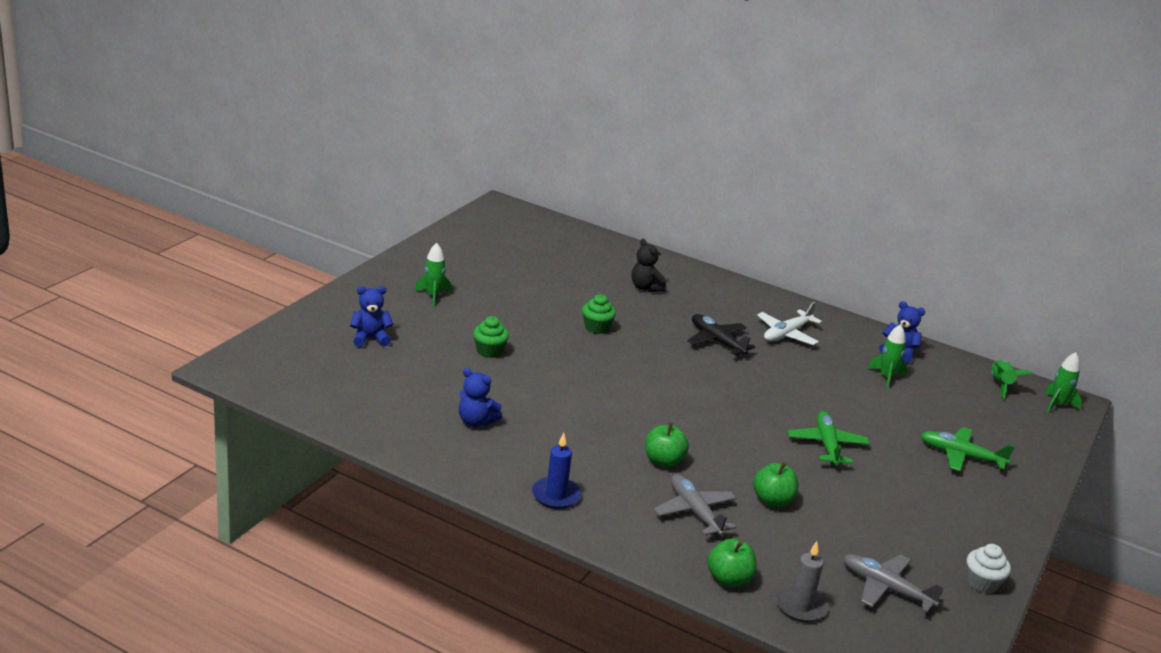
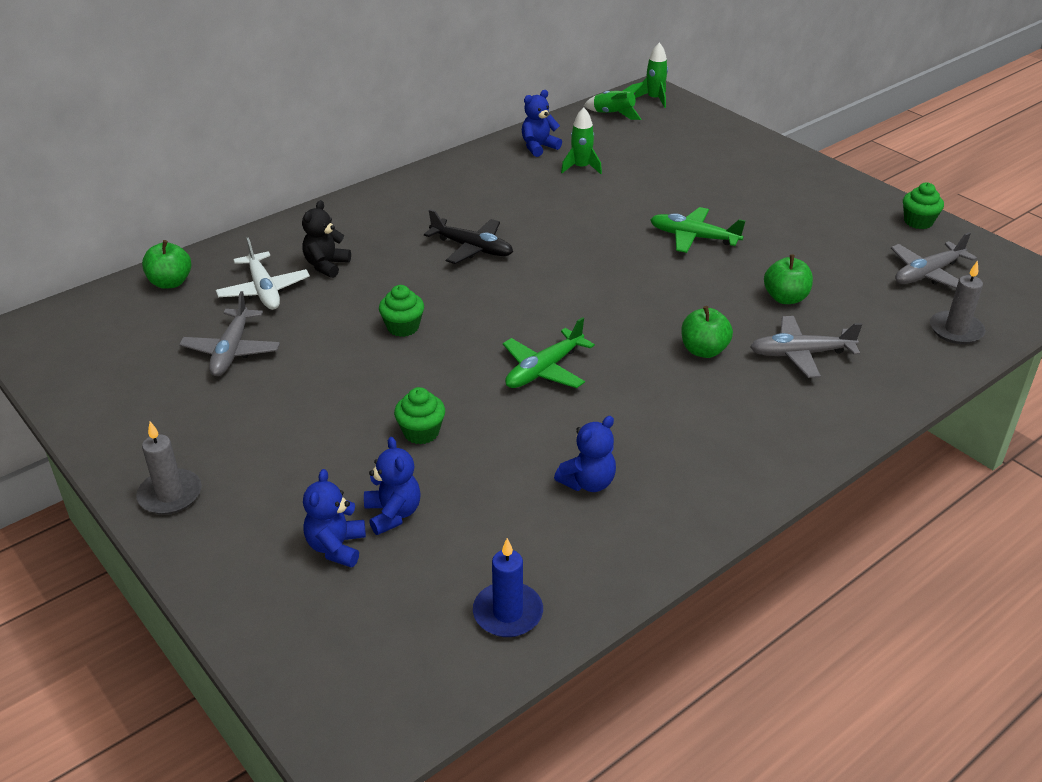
camera: 65 degrees left, 10 degrees up
(387, 279) = (170, 495): none -> grey candle
(407, 353) = (393, 514): none -> blue teddy bear
(433, 296) = (247, 455): green rocket -> none
(527, 272) = (232, 351): none -> grey plane
(555, 495) = (759, 449): blue candle -> blue candle (508, 613)
(645, 287) = (326, 265): black teddy bear -> black teddy bear turned 120 degrees clockwise
(717, 341) = (472, 248): black plane -> black plane turned 135 degrees counterclockwise
(729, 579) = (916, 363): green apple -> green apple (170, 282)
(787, 334) = (476, 200): white plane -> white plane (264, 290)
(961, 456) = (725, 171): green plane -> green plane (544, 370)
(982, 583) = (918, 222): white cupcake -> green cupcake

